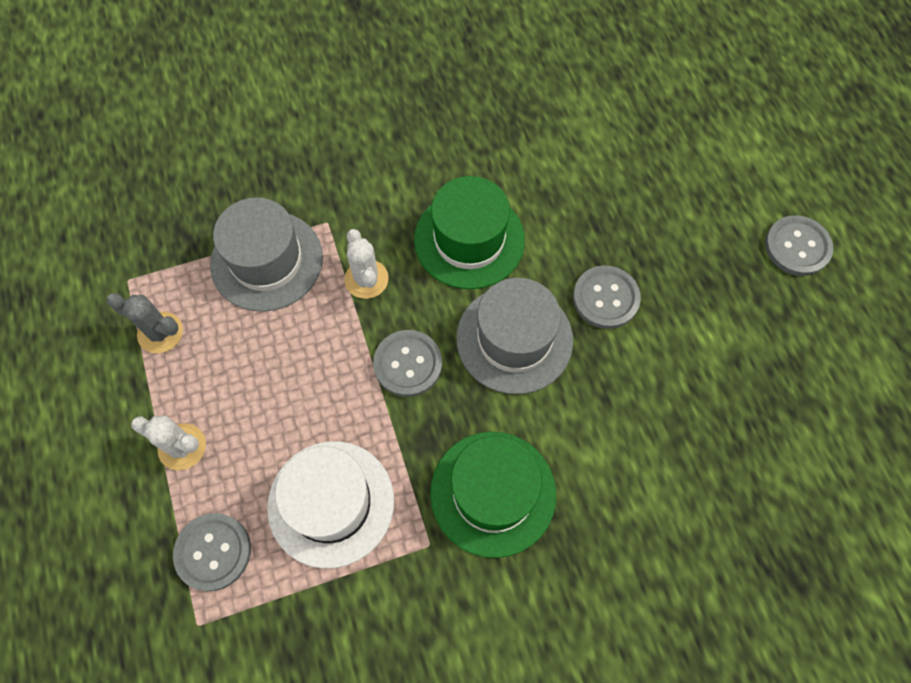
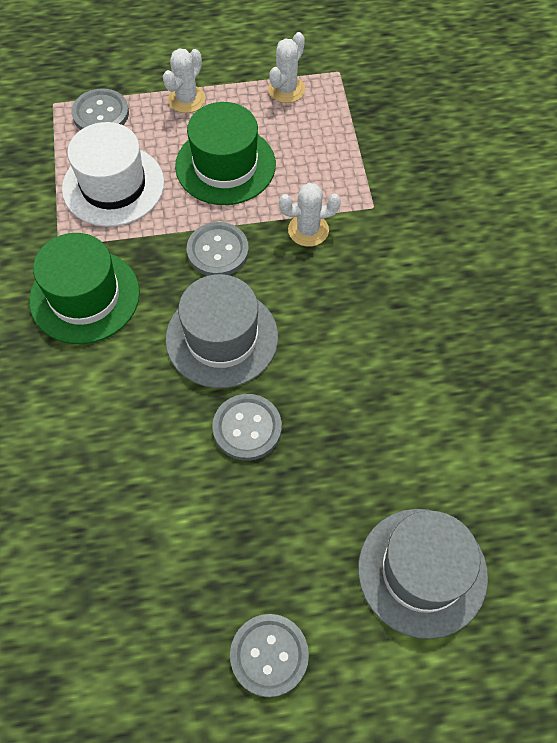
camera: 100 degrees right, 5 degrees down
(160, 332) = (286, 89): grey cactus -> white cactus
(267, 260) = (340, 160): grey hat -> grey hat (422, 572)
(469, 239) = (336, 318): green hat -> green hat (225, 165)

